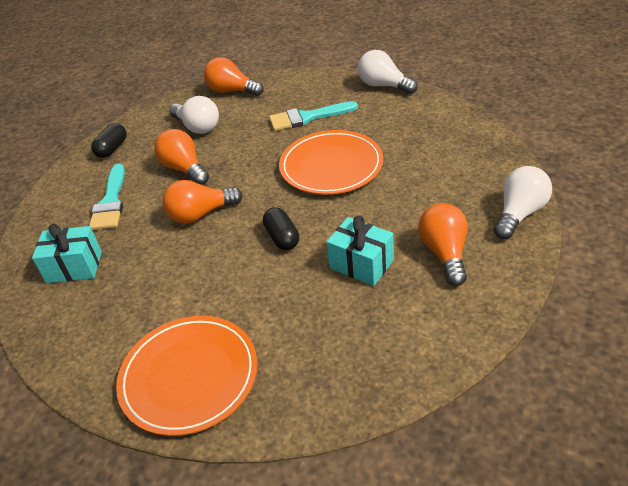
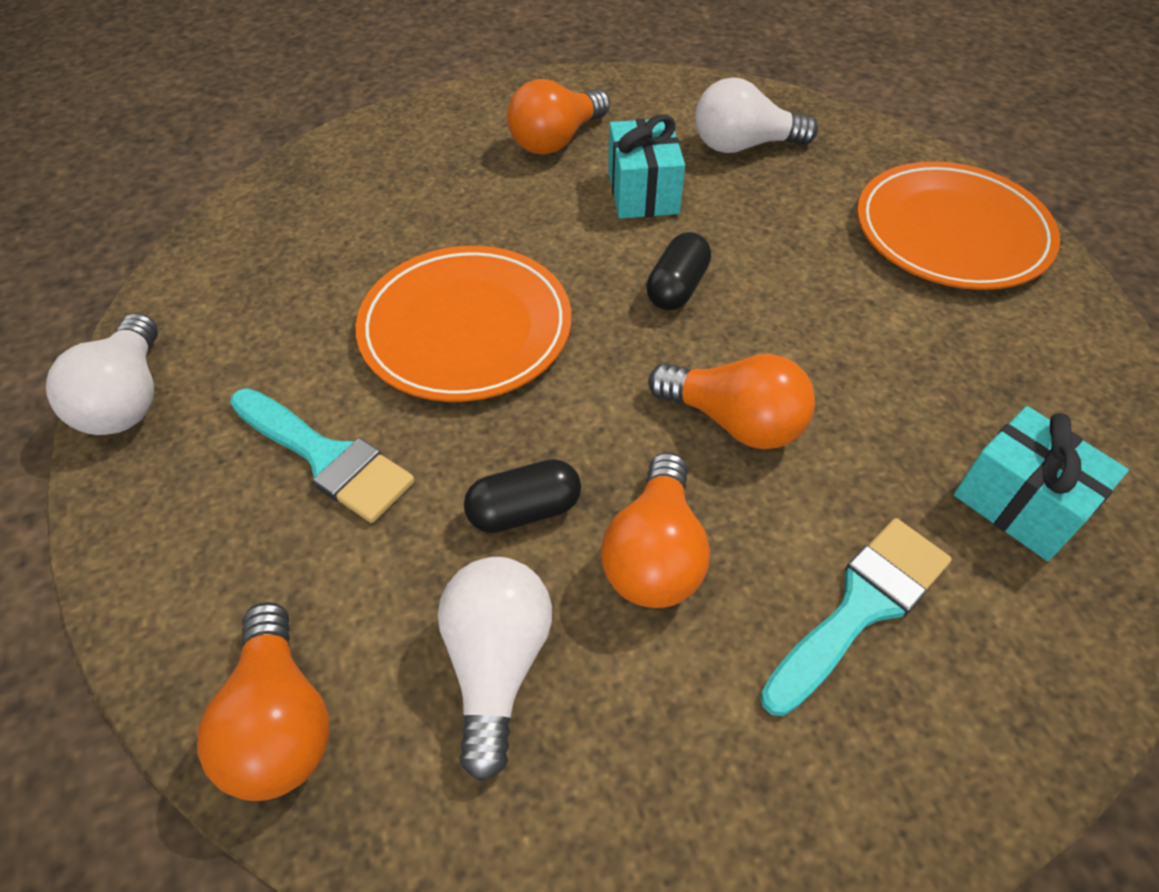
camera: 135 degrees left, 10 degrees up
(112, 149) = (731, 813): black capsule -> black capsule (524, 510)
(519, 213) = (430, 115): white light bulb -> white light bulb (743, 145)

